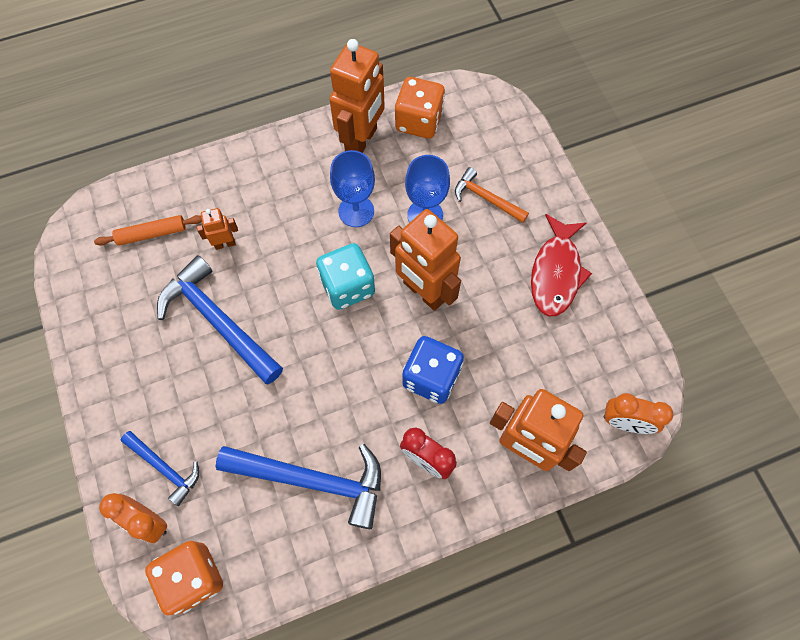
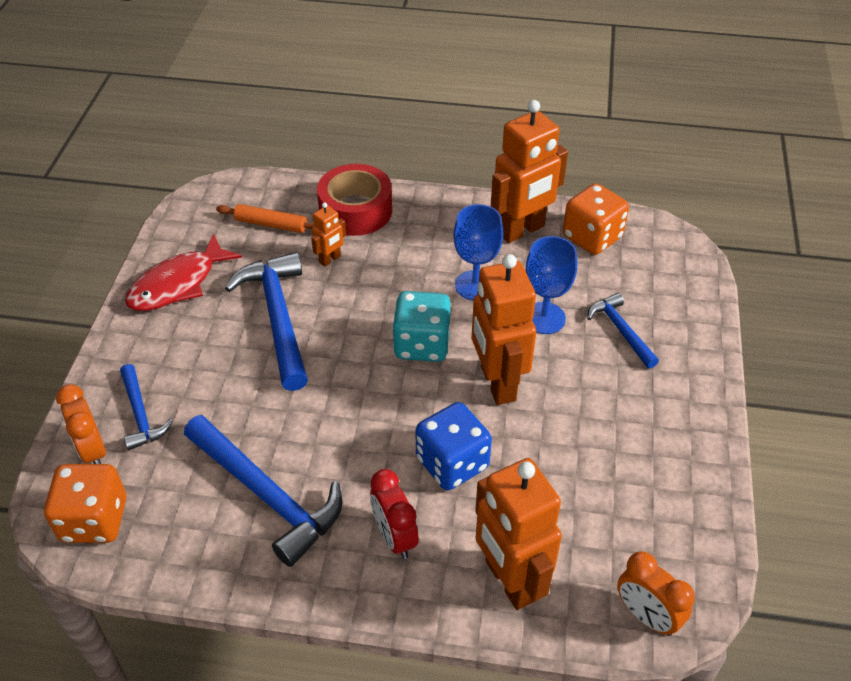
camera: 30 degrees right, 20 degrees down
(215, 185) = (355, 210): none -> red tape
(225, 244) = (330, 259): orange robot -> orange robot turned 120 degrees clockwise
(486, 198) = (621, 331): orange hammer -> blue hammer
(556, 273) = (656, 431): red fish -> red fish (178, 284)

